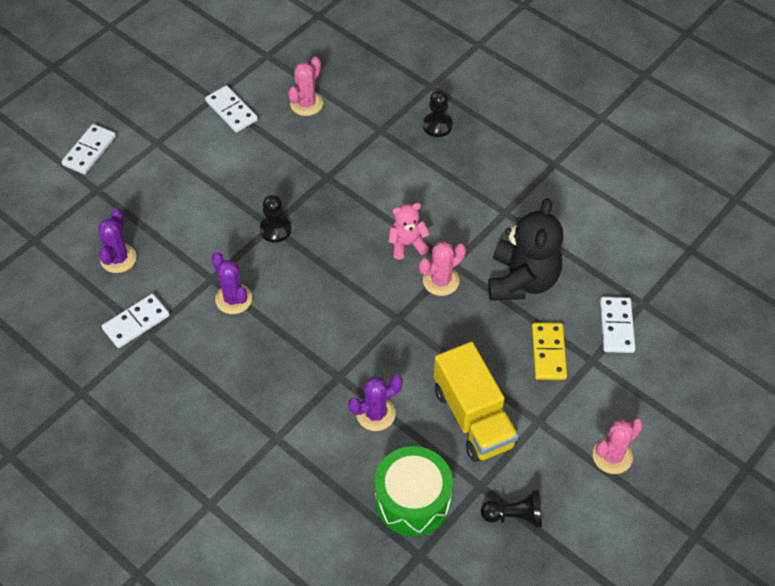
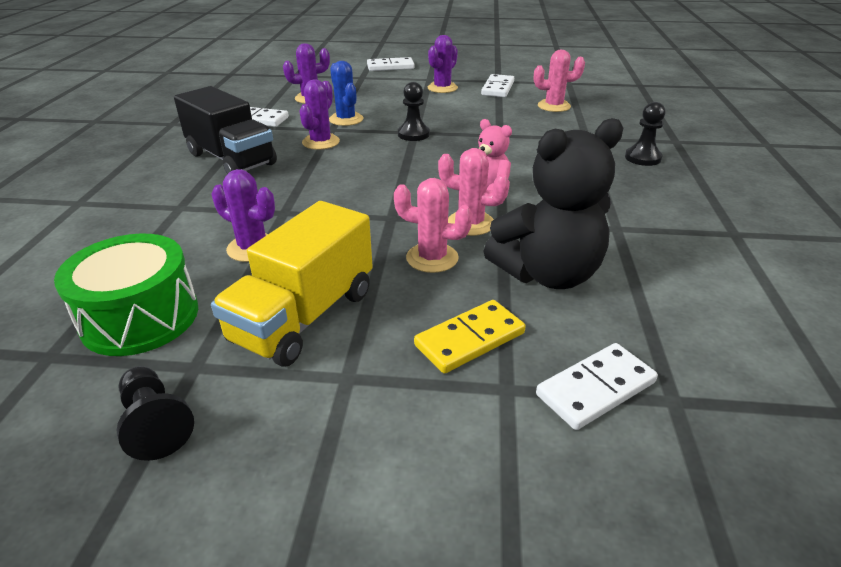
camera: 55 degrees right, 20 degrees down
(191, 148) = (442, 88): none -> purple cactus
(199, 258) = (346, 119): none -> blue cactus
(213, 374) = (231, 159): none -> black truck
(612, 456) = (349, 499): pink cactus -> pink cactus (432, 258)

